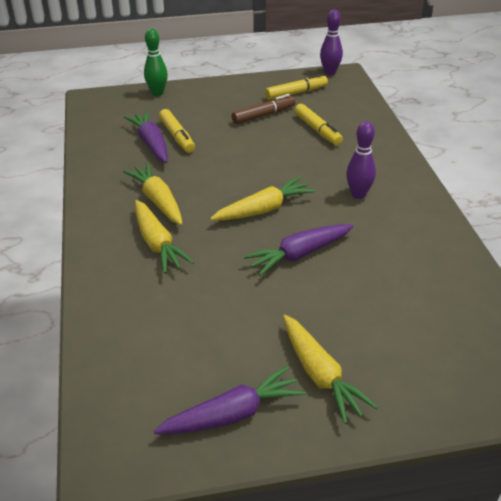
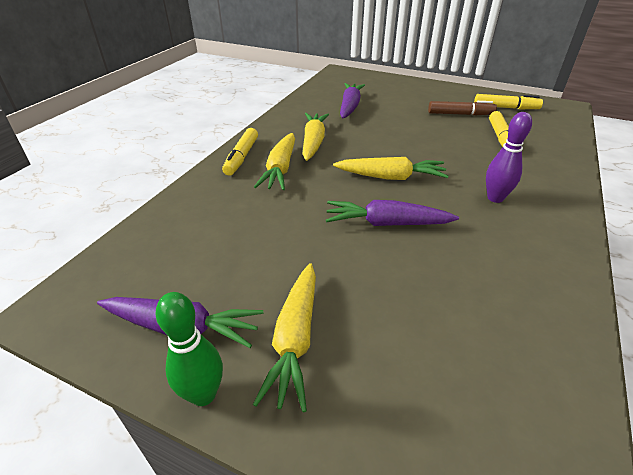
camera: 35 degrees right, 0 degrees up
(157, 93) = (388, 80): green bowling pin -> green bowling pin (203, 394)
(177, 136) = (374, 108): yellow marker -> yellow marker (241, 157)
(330, 72) = (553, 102): purple bowling pin -> none

